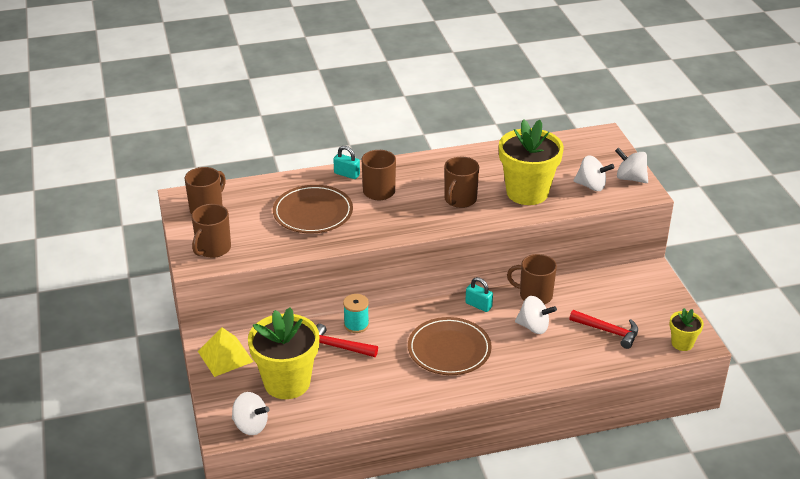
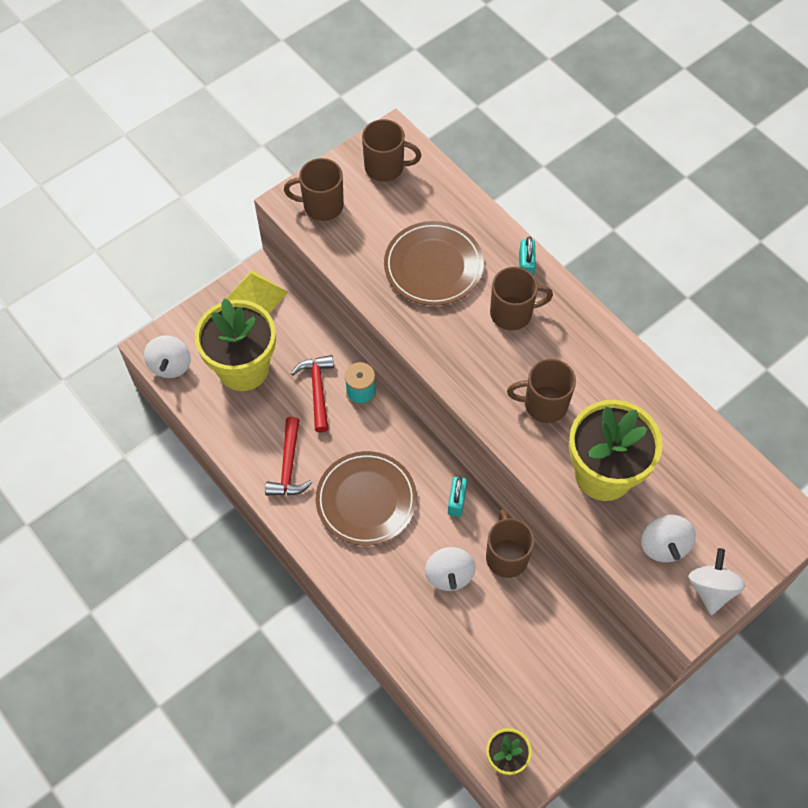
camera: 65 degrees right, 25 degrees up
(608, 331) = (484, 663): red hammer -> red hammer (288, 466)

